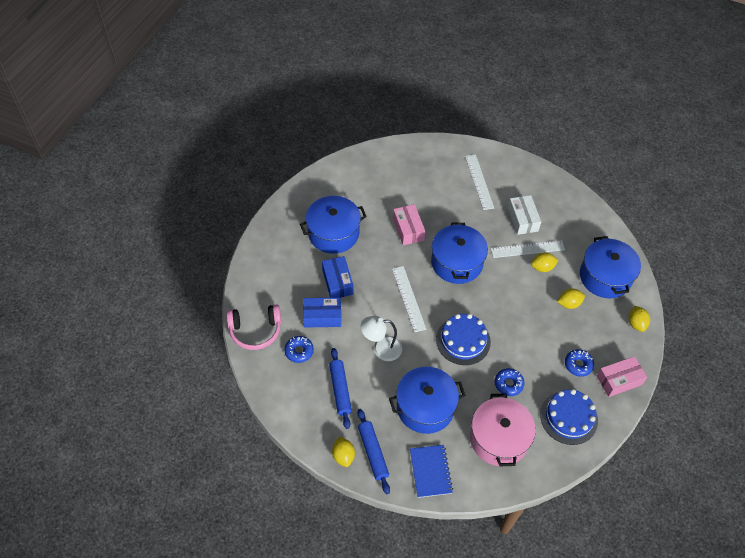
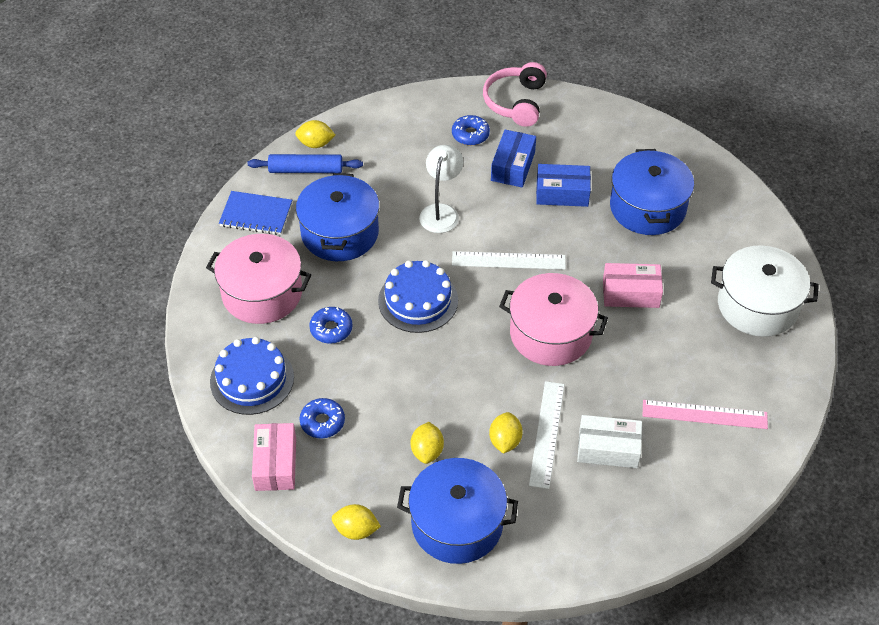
camera: 110 degrees right, 5 degrees down
(340, 390) = (400, 160): blue rolling pin -> none
(392, 169) = (757, 305): none -> white pot
(457, 262) = (550, 334): blue pot -> pink pot
(479, 181) = (704, 414): white ruler -> pink ruler

